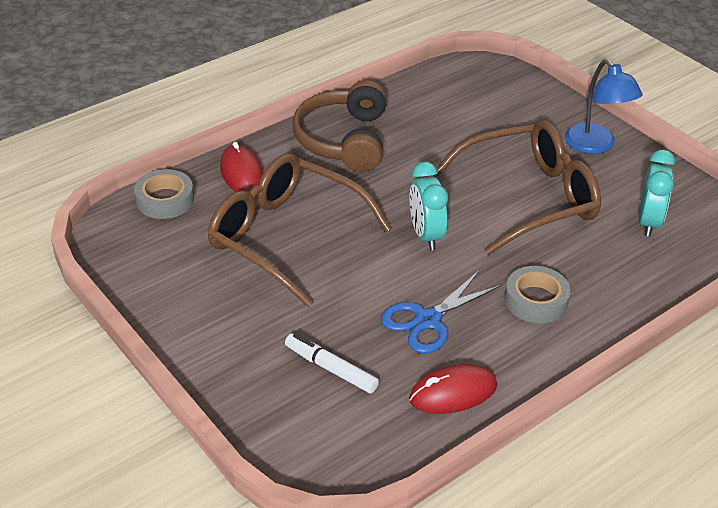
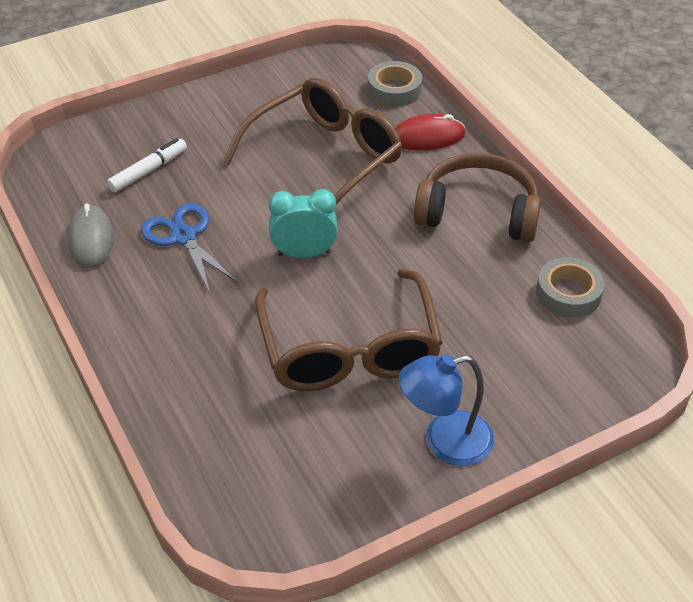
camera: 100 degrees right, 5 degrees up
(453, 392) = (91, 239): red mouse -> grey mouse
(536, 300) = (184, 319): grey tape -> grey tape (568, 293)
(648, 222) = (281, 454): turquoise clock -> none

